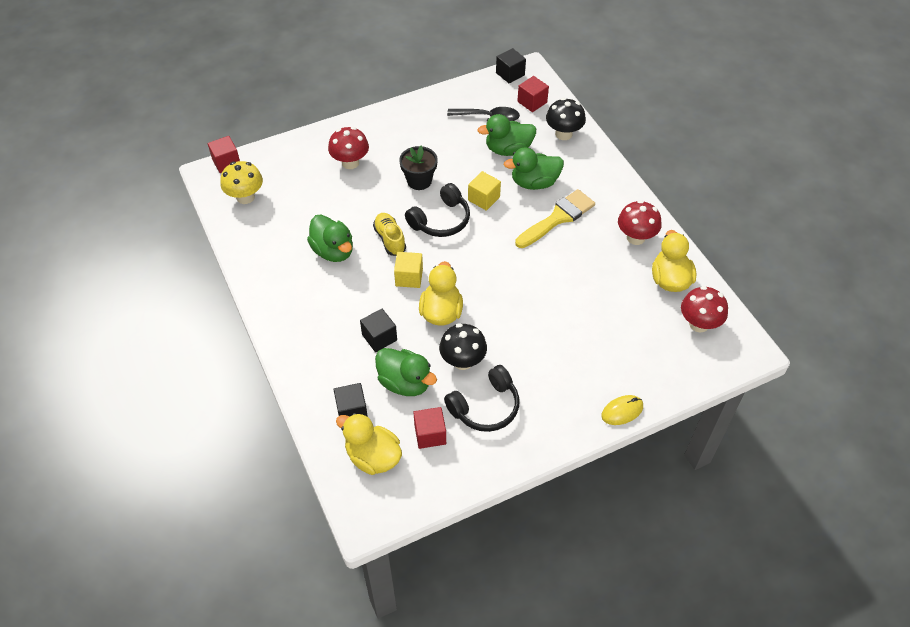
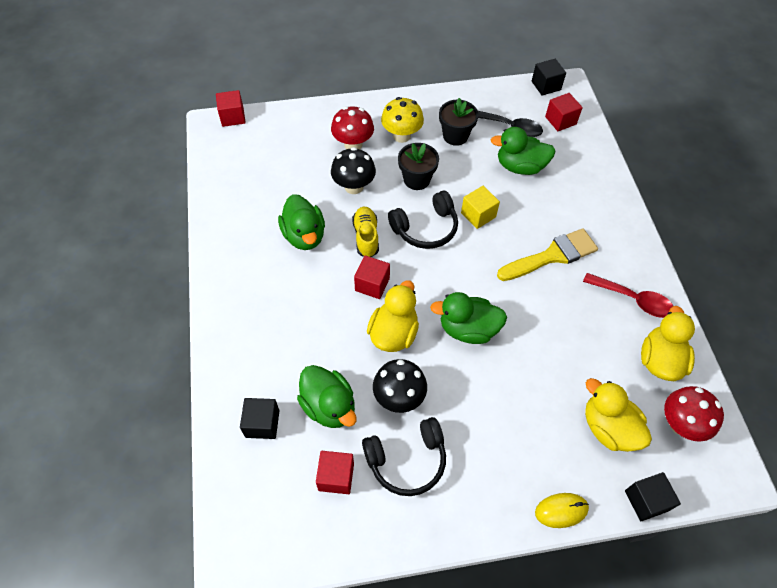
camera: 15 degrees right, 5 degrees up
(245, 197) = (238, 157): yellow mushroom -> yellow mushroom (401, 135)
(373, 457) = (266, 486): yellow duck -> yellow duck (608, 428)
(379, 337) = (319, 345): black cube -> black cube (646, 500)
(409, 277) = (372, 284): yellow cube -> red cube
(442, 135) = (455, 136): none -> black flower pot
(534, 182) = (537, 209): green duck -> green duck (468, 329)
(563, 134) = (584, 162): black mushroom -> black mushroom (354, 186)
(635, 237) = (633, 299): red mushroom -> red spoon

